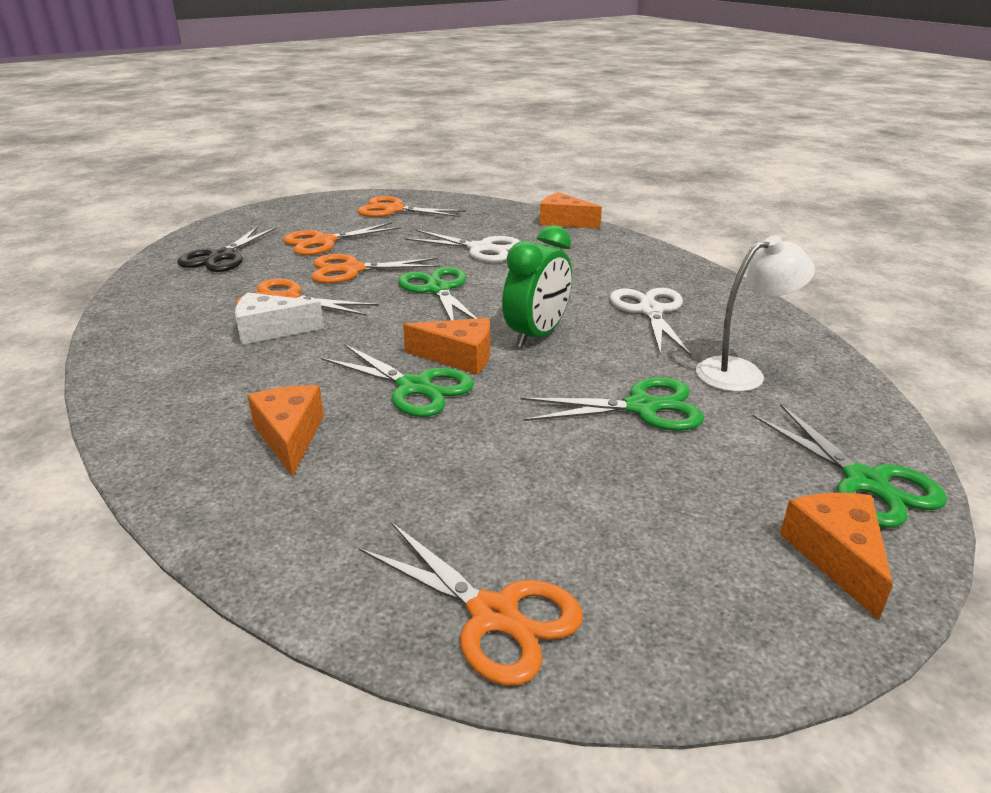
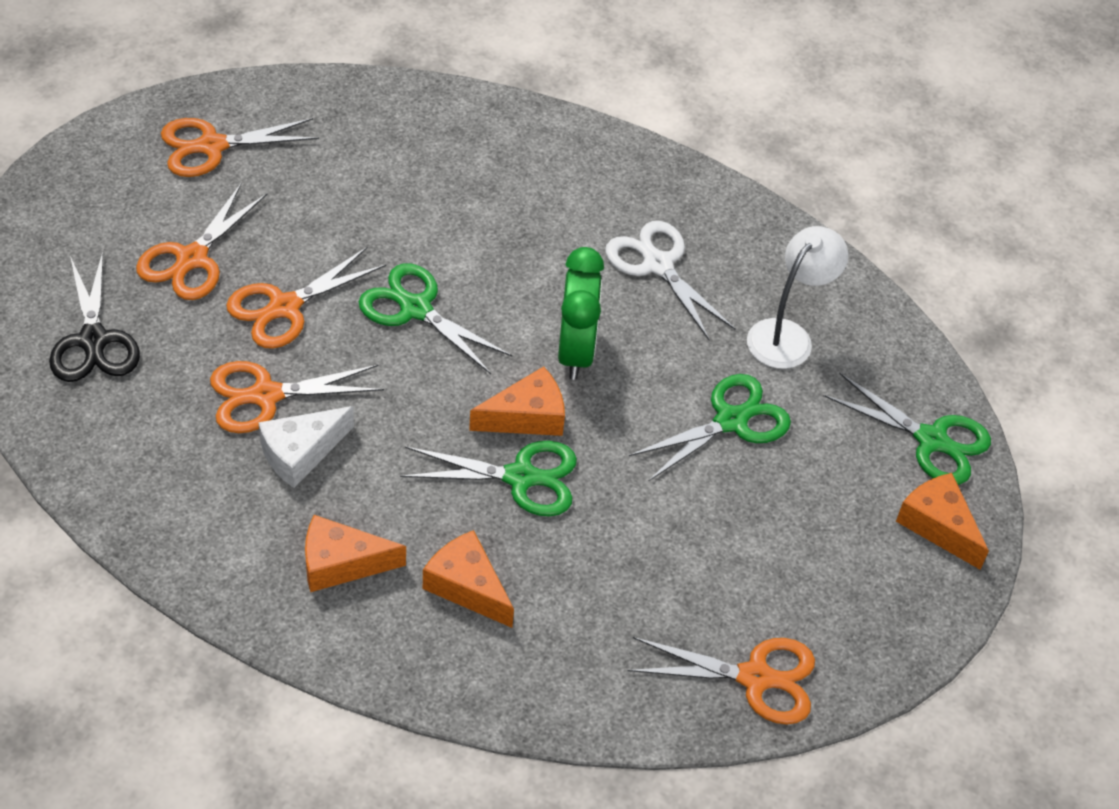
camera: 35 degrees left, 20 degrees up
(481, 249) = (399, 204): white scissors -> none
(564, 221) = (452, 102): orange cheese -> orange cheese (341, 563)

